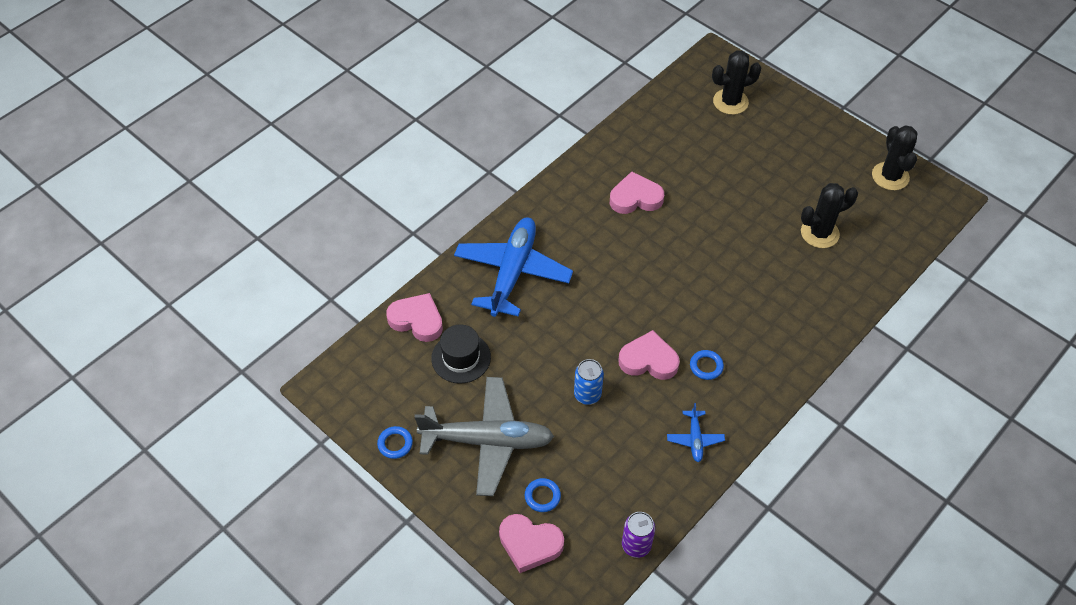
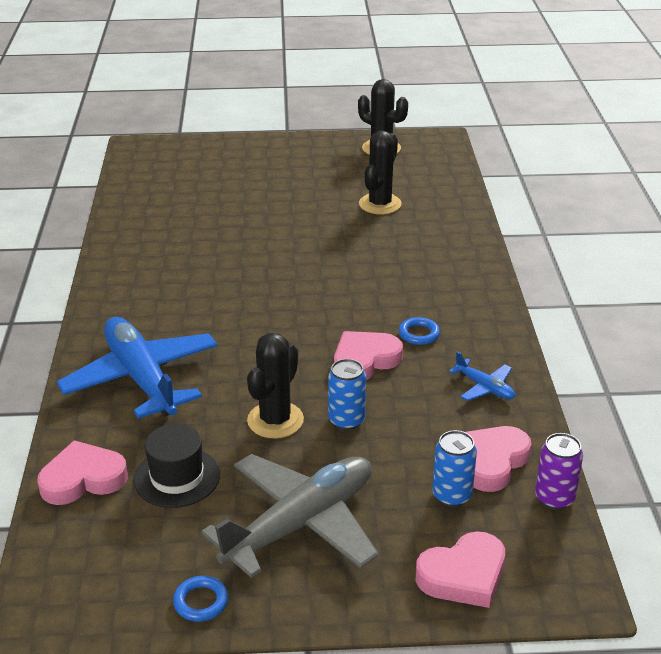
camera: 45 degrees left, 20 degrees down
(542, 496) = (419, 527): blue ring -> none
(583, 493) = (452, 495): none -> blue can
(635, 198) = (192, 263): pink heart -> pink heart (491, 462)
(730, 102) = (190, 166): black cactus -> black cactus (275, 420)

